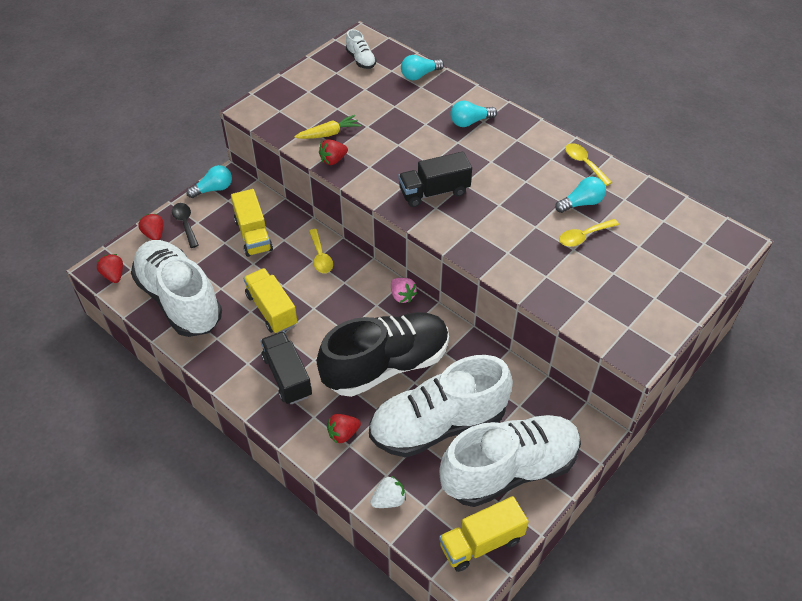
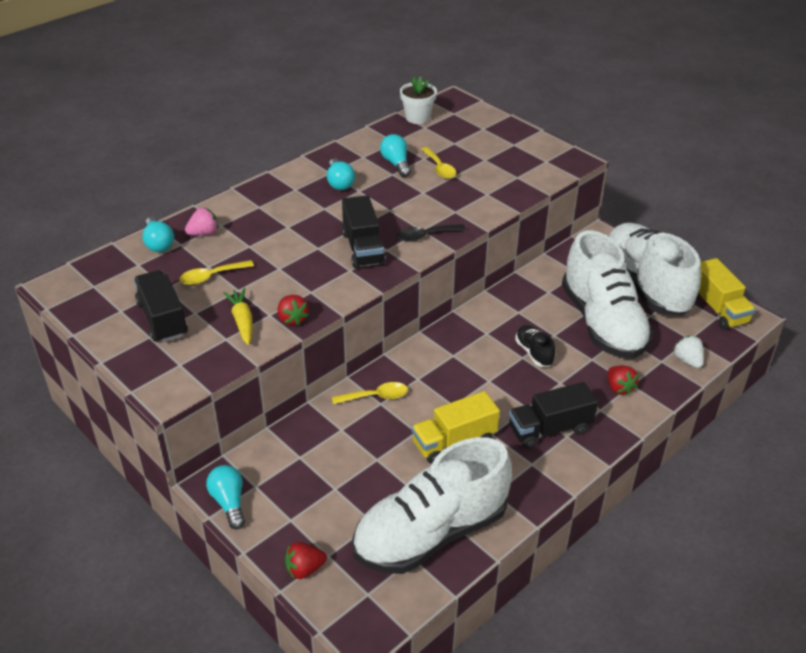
camera: 85 degrees left, 10 degrees down
(114, 275) = (377, 614): red strawberry -> none
(185, 224) = (291, 533): black spoon -> black spoon (426, 236)
(253, 235) = (327, 458): yellow truck -> none
(328, 94) = (162, 319): none -> black truck
(361, 60) = (104, 288): white shoe -> none
(386, 365) = (534, 353): black shoe -> black shoe, size x0.40
(402, 296) = (443, 335): pink strawberry -> pink strawberry (204, 233)
(470, 122) = (257, 215): turquoise light bulb -> turquoise light bulb (339, 183)
(584, 164) = (342, 155): yellow spoon -> yellow spoon (212, 276)
(681, 213) = (417, 118): none -> white flower pot

